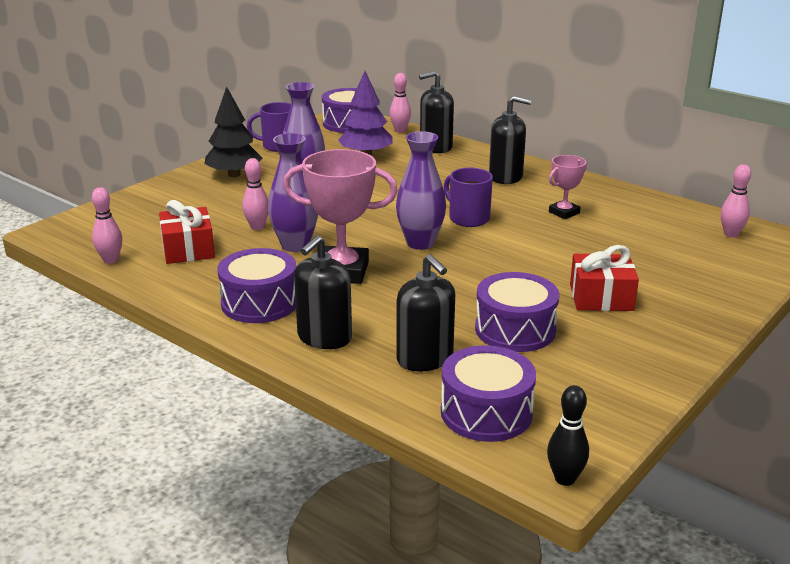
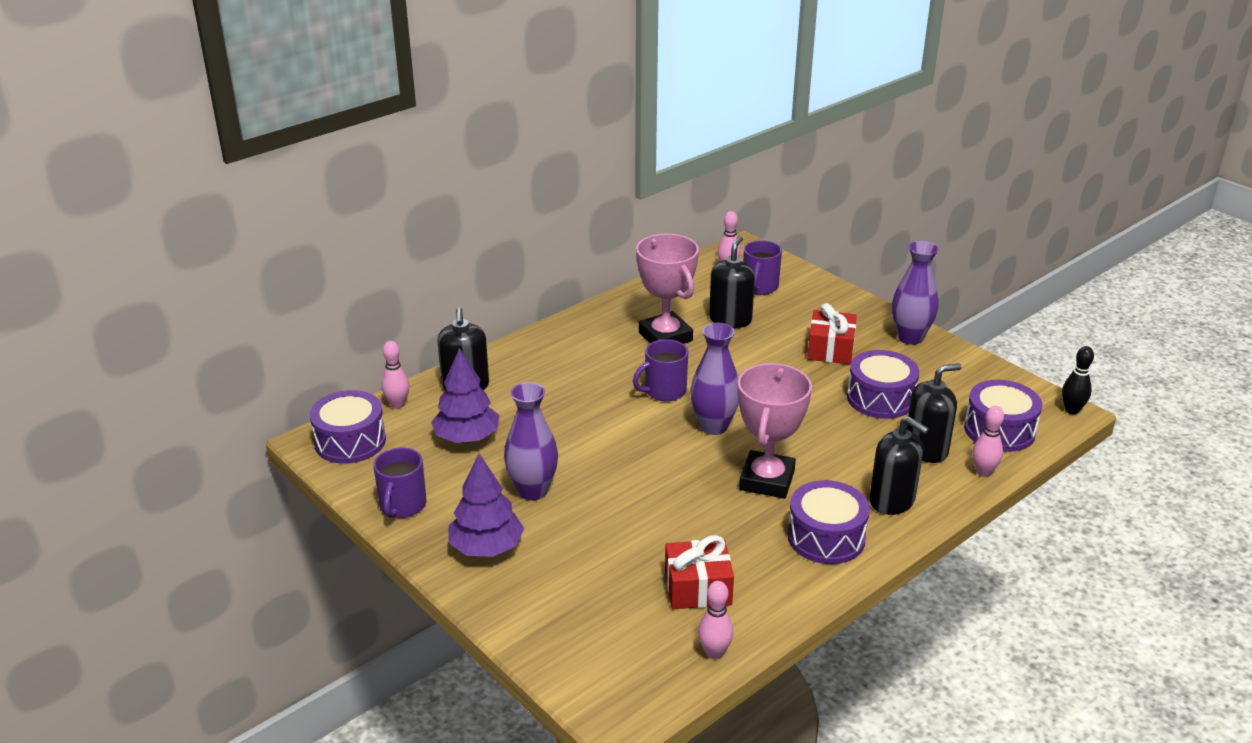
camera: 80 degrees left, 5 degrees up
(234, 174) = (486, 548): black tree -> purple tree
(257, 227) = (651, 533): pink bowling pin -> pink bowling pin (983, 472)
(295, 245) = (703, 507): purple vase -> purple vase (910, 337)
(505, 177) = (569, 354): black soap dispenser -> black soap dispenser (730, 319)
(564, 212) = (665, 337): pink trophy -> pink trophy, size x1.88
(706, 253) = (760, 287): none -> purple mug

